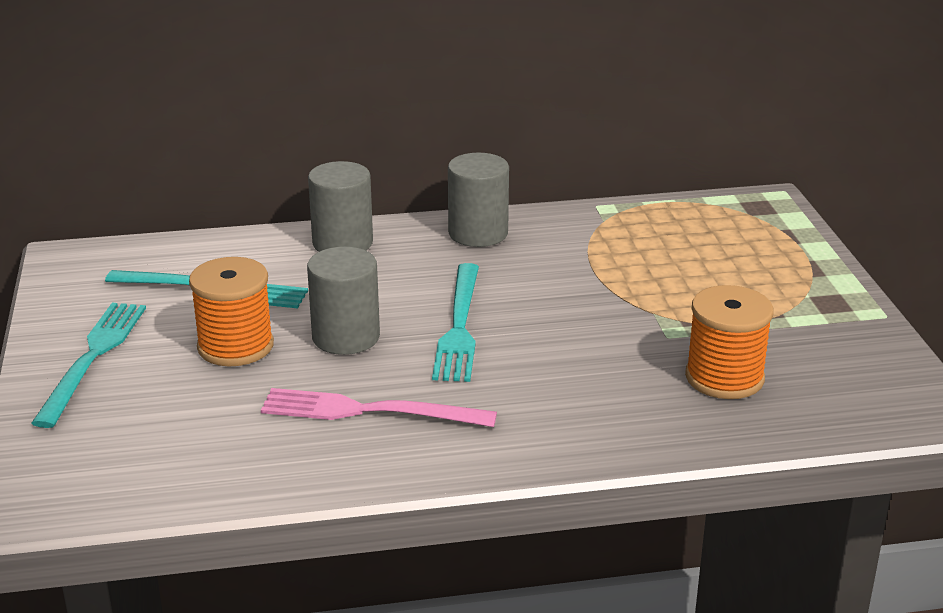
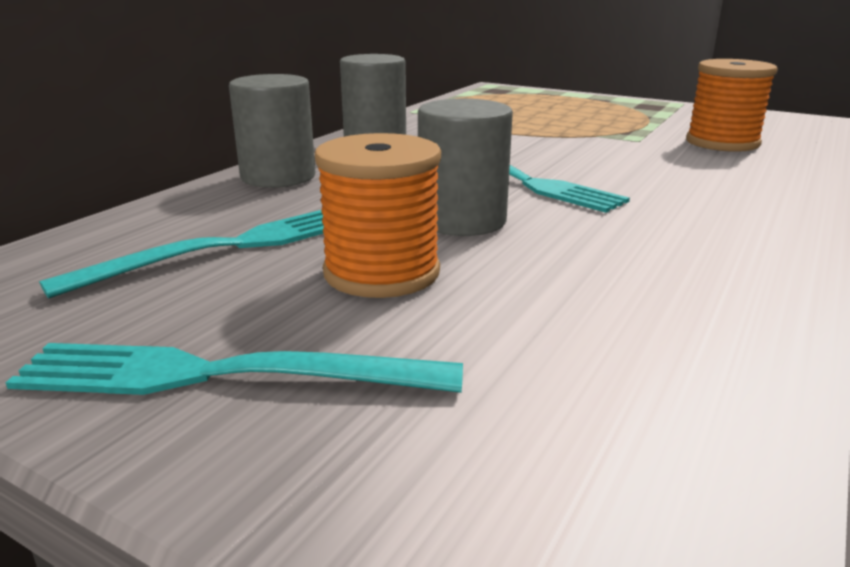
camera: 50 degrees left, 5 degrees down
(93, 358) = (222, 375): turquoise fork -> turquoise fork turned 45 degrees counterclockwise
(369, 411) = (636, 250): pink fork -> none

